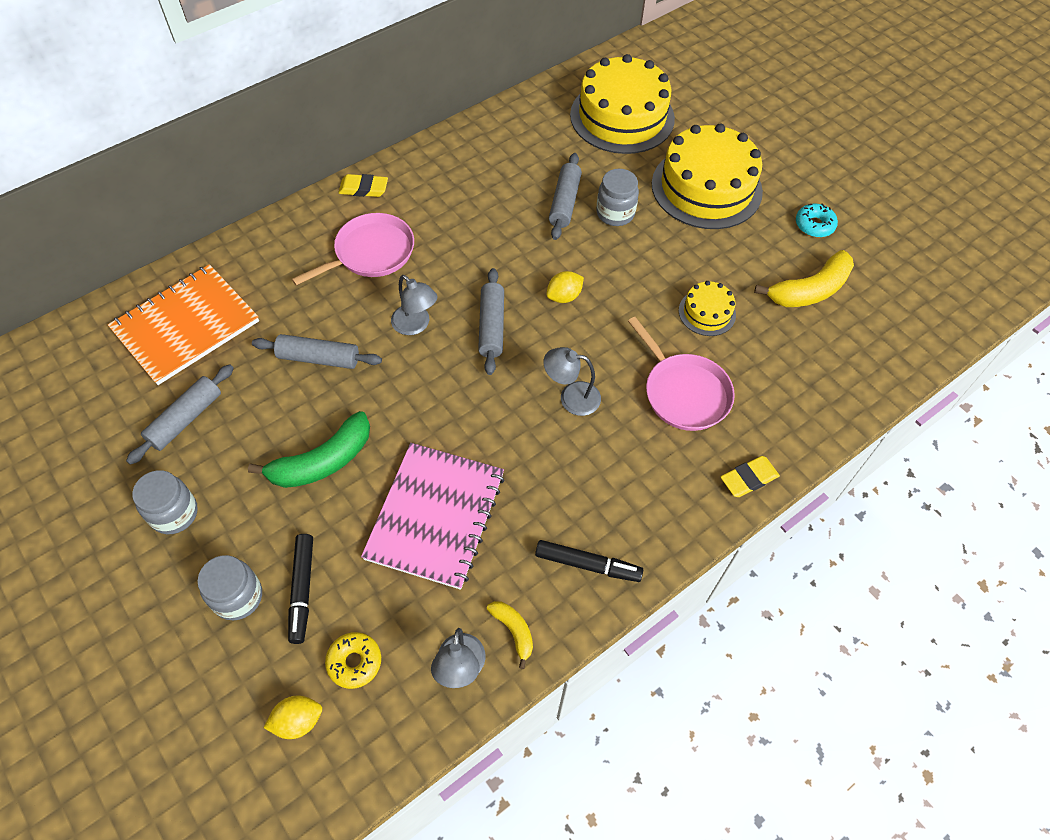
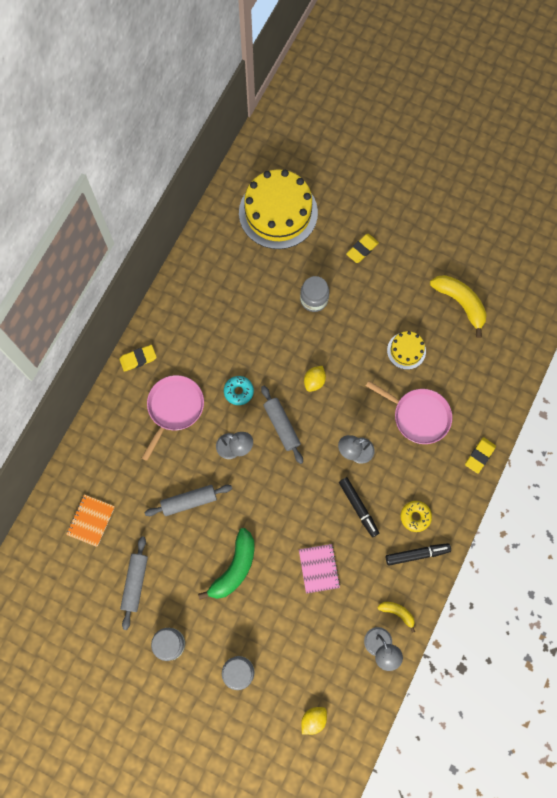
camera: 25 degrees left, 15 degrees up
(186, 326) = (91, 520): orange notebook -> orange notebook, size x0.53
(302, 590) = (271, 650): black marker -> black marker (358, 508)
(354, 662) = (324, 674): yellow donut -> yellow donut (415, 517)
(435, 516) = (319, 568): pink notebook -> pink notebook, size x0.53
(564, 202) = (277, 306): grey rolling pin -> none
(706, 187) = (362, 249): yellow cake -> yellow eraser
(810, 290) = (460, 303): yellow banana -> yellow banana turned 75 degrees counterclockwise
(814, 225) = (442, 248): turquoise donut -> turquoise donut (238, 391)

